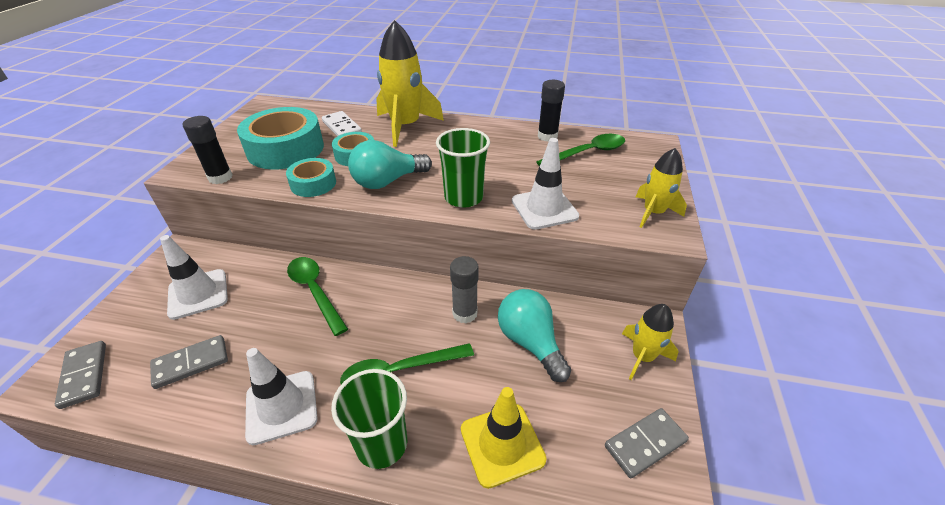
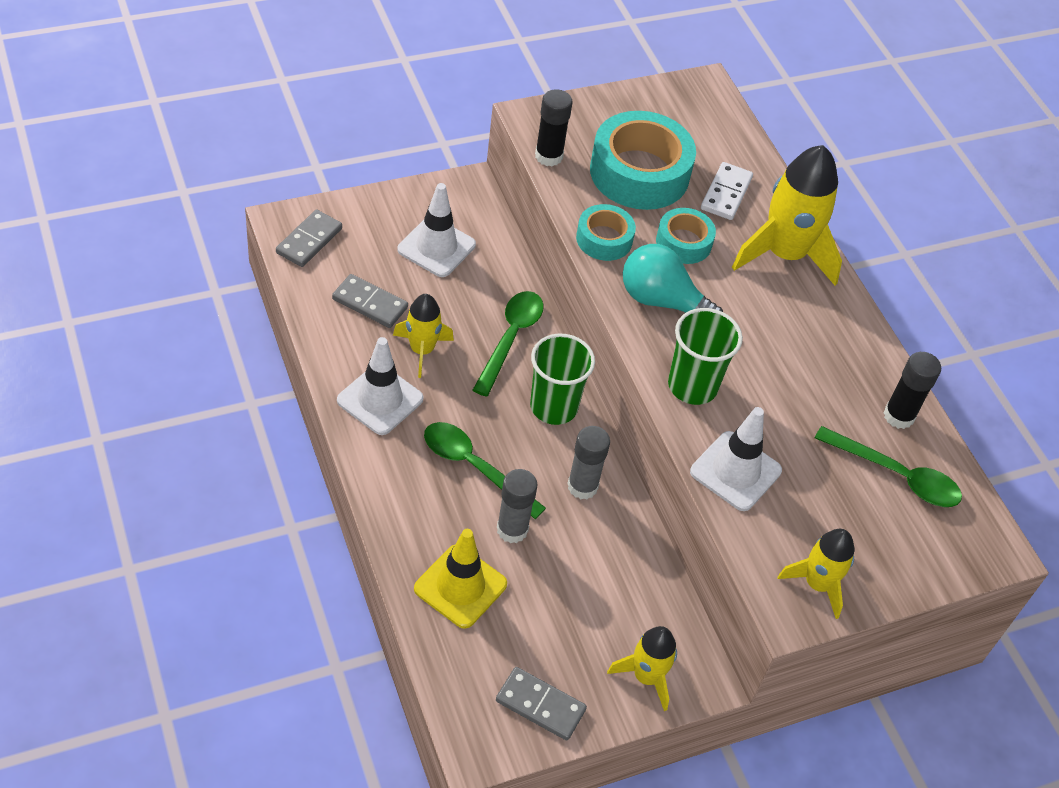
camera: 50 degrees right, 10 degrees up
(268, 350) = (421, 350): none -> yellow rocket
(382, 444) = (399, 494): green cup -> green cup (553, 407)
(472, 376) = (512, 529): none -> grey glue stick
(530, 342) = (589, 563): turquoise light bulb -> none

